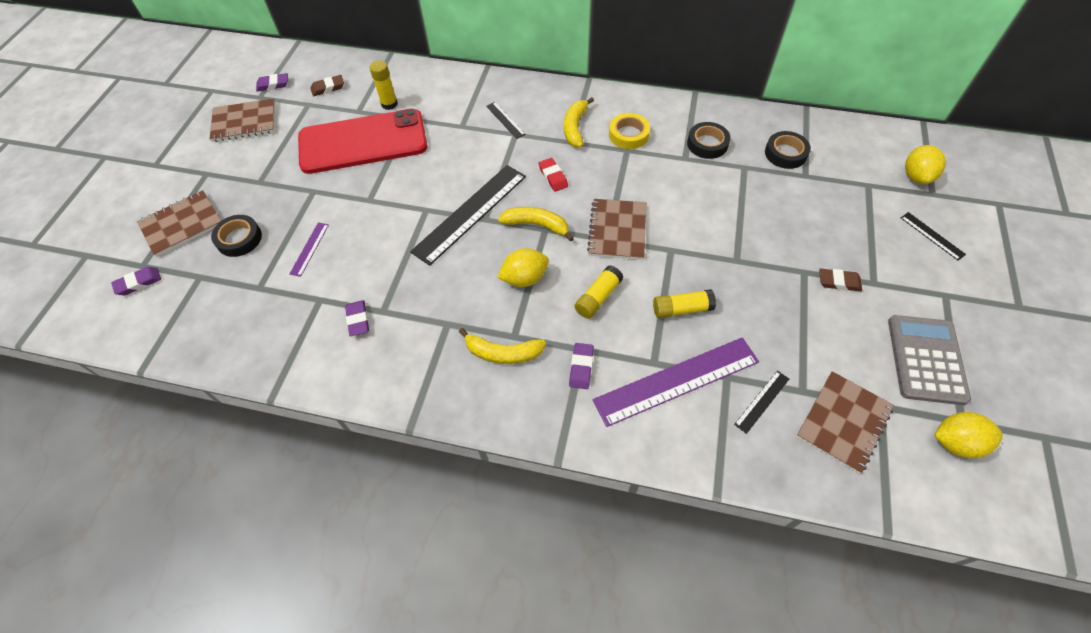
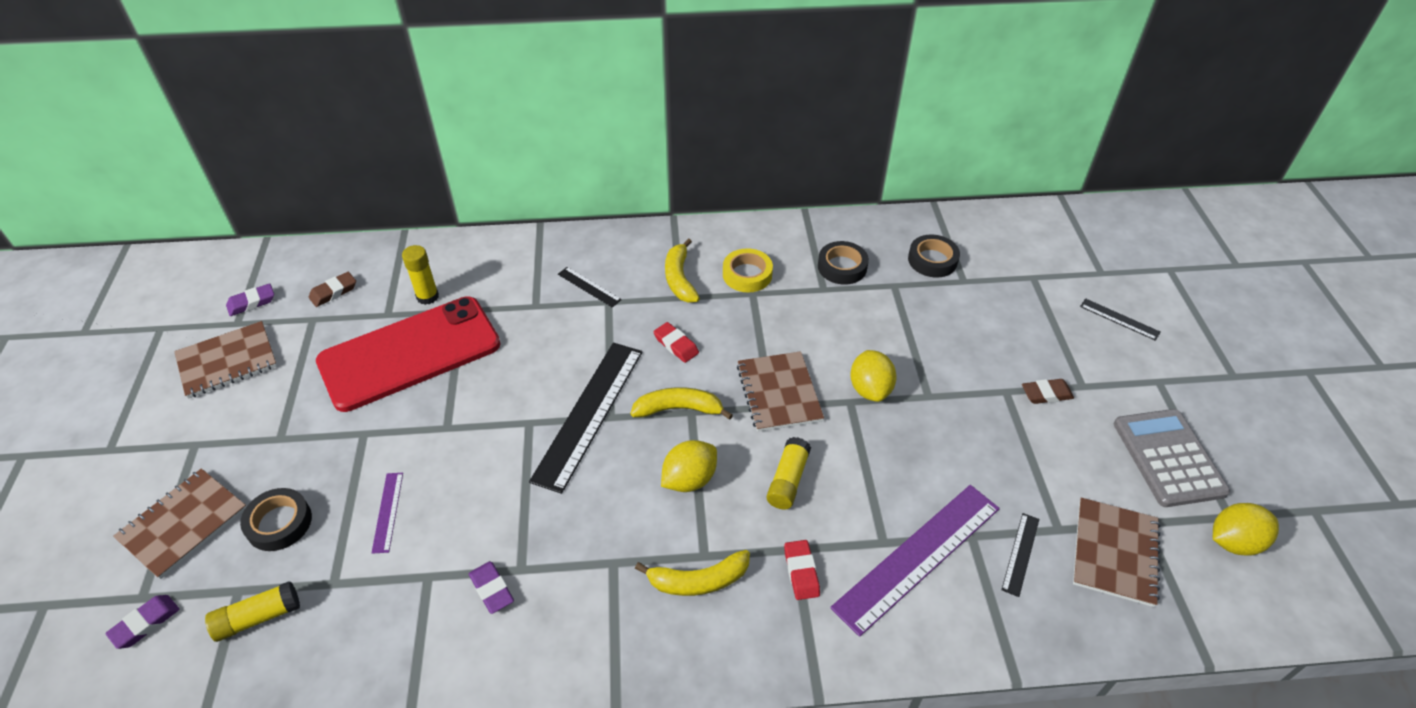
camera: 20 degrees left, 10 degrees down
(581, 367) = (801, 572): purple eraser -> red eraser
(682, 309) = (890, 469): yellow glue stick -> yellow glue stick (258, 617)
(916, 176) = (1078, 257): yellow lemon -> yellow lemon (870, 389)

